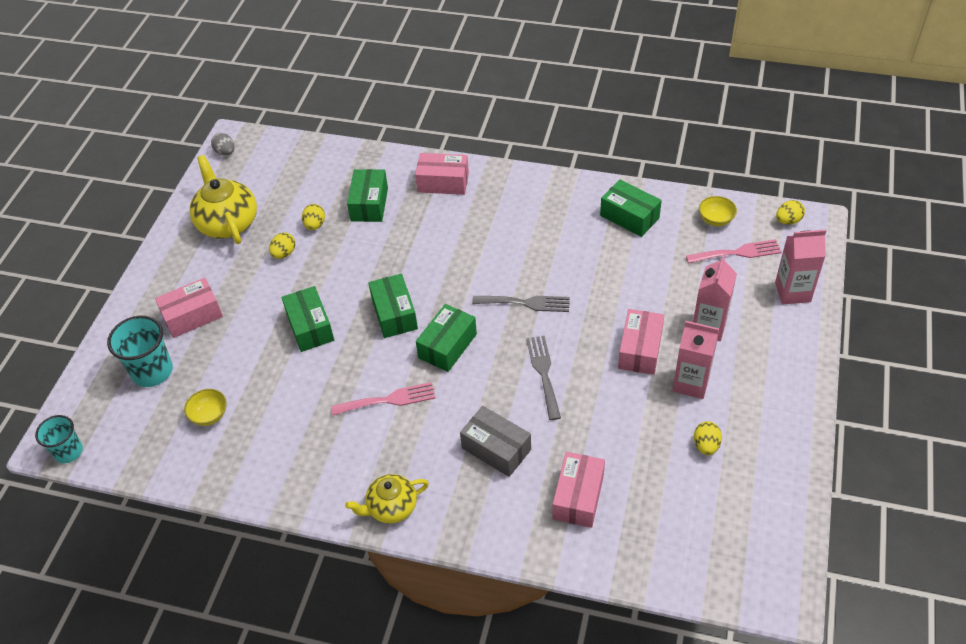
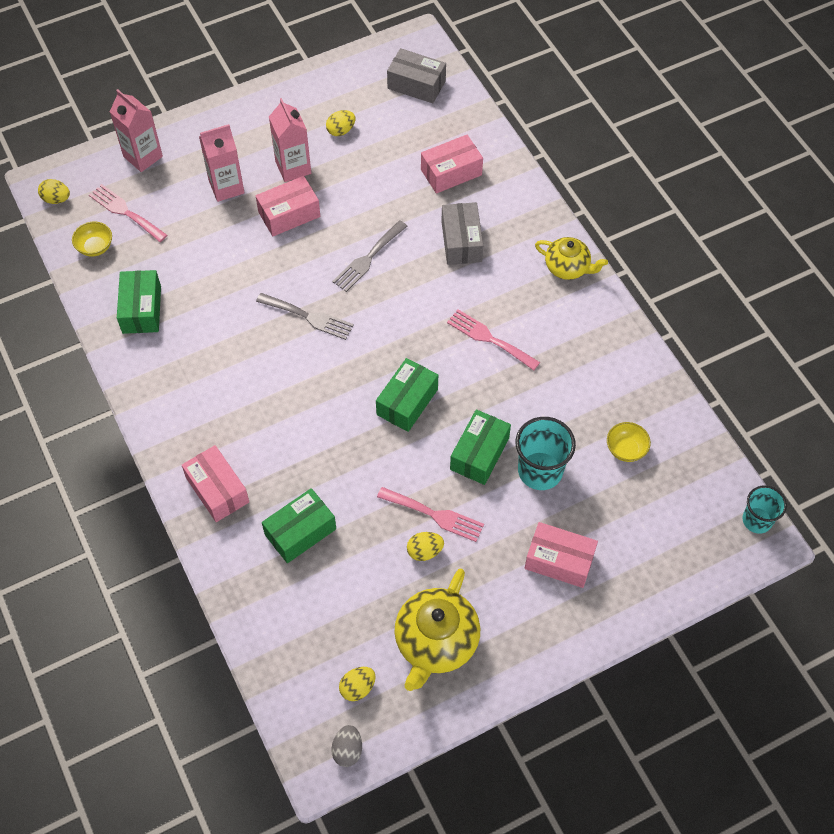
camera: 135 degrees left, 10 degrees up
(152, 371) = (637, 534): turquoise cup -> turquoise cup (540, 471)
(299, 274) = (435, 515): none -> pink fork
(315, 225) = (368, 557): yellow egg -> yellow egg (357, 688)
(447, 346) = (402, 339): green box -> none
(526, 303) = (309, 317): grey fork -> grey fork turned 150 degrees clockwise
(716, 549) = (416, 85): none -> grey box

